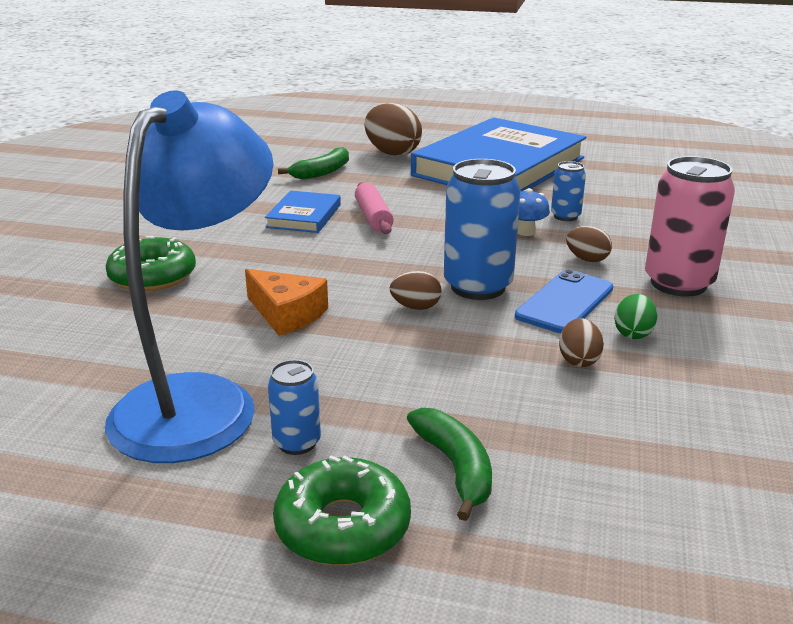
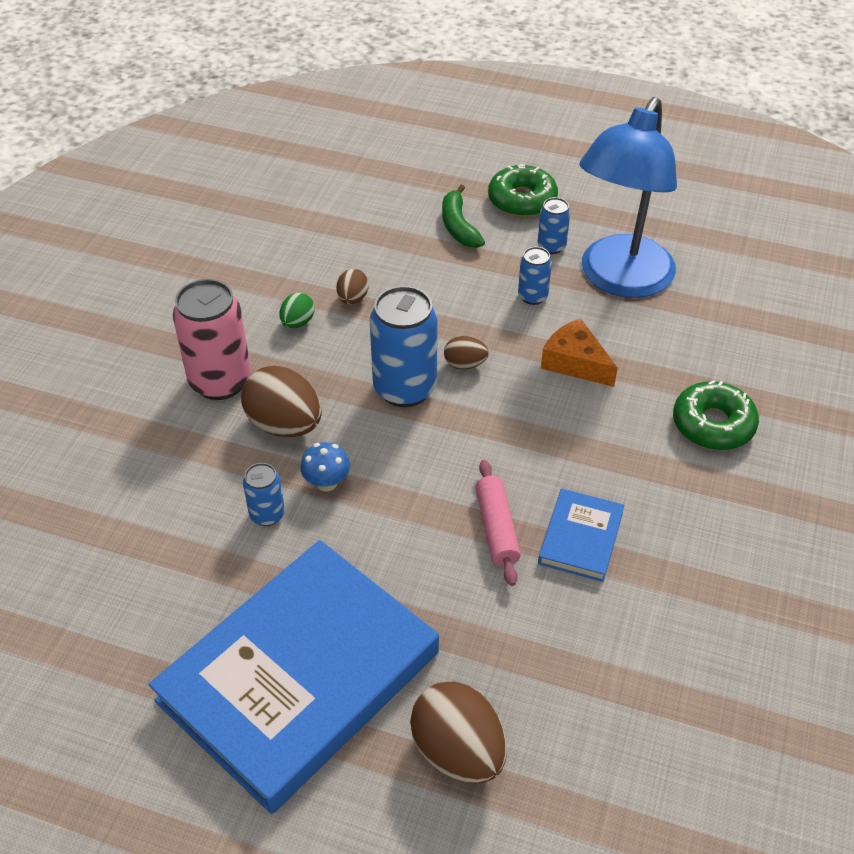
camera: 175 degrees left, 20 degrees up
(322, 172) = (569, 676): green banana -> none
(332, 374) = (532, 296): none -> blue can
(565, 302) = (334, 362): blue phone -> none
(587, 259) = (284, 425): brown egg -> brown egg, size x1.91

